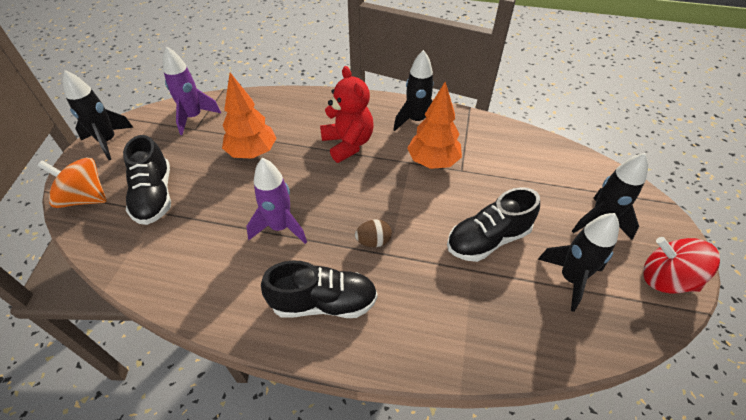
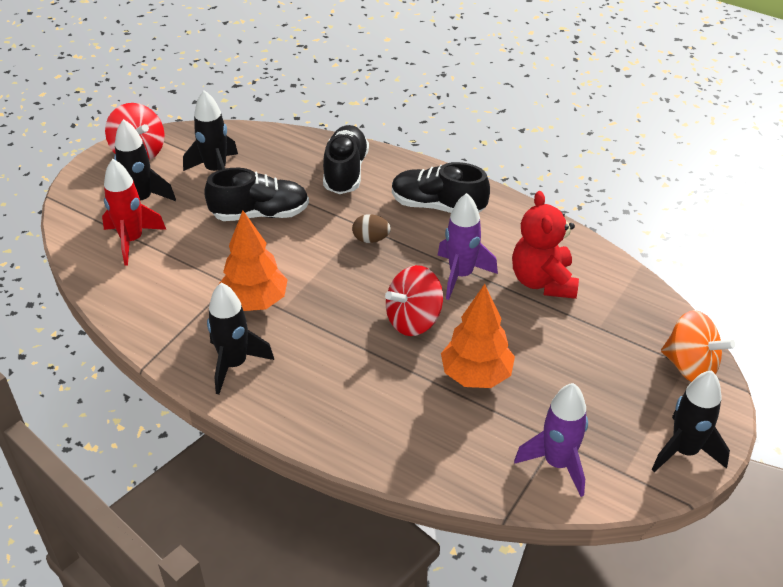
camera: 160 degrees left, 5 degrees down
(154, 196) = (603, 347): black shoe -> black shoe (345, 172)
(308, 179) = (413, 320): none -> red spinning top
(348, 144) = (345, 354): red teddy bear -> red teddy bear (543, 281)
(565, 183) = (132, 240): none -> red rocket

